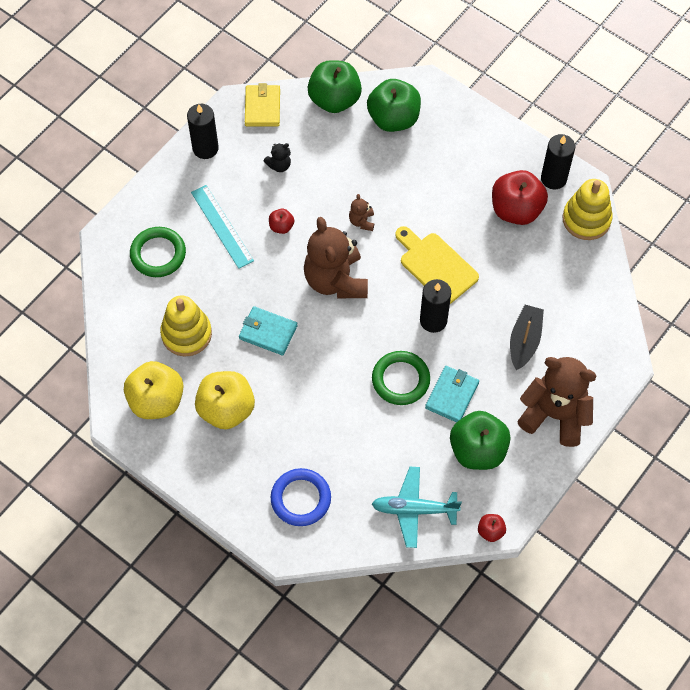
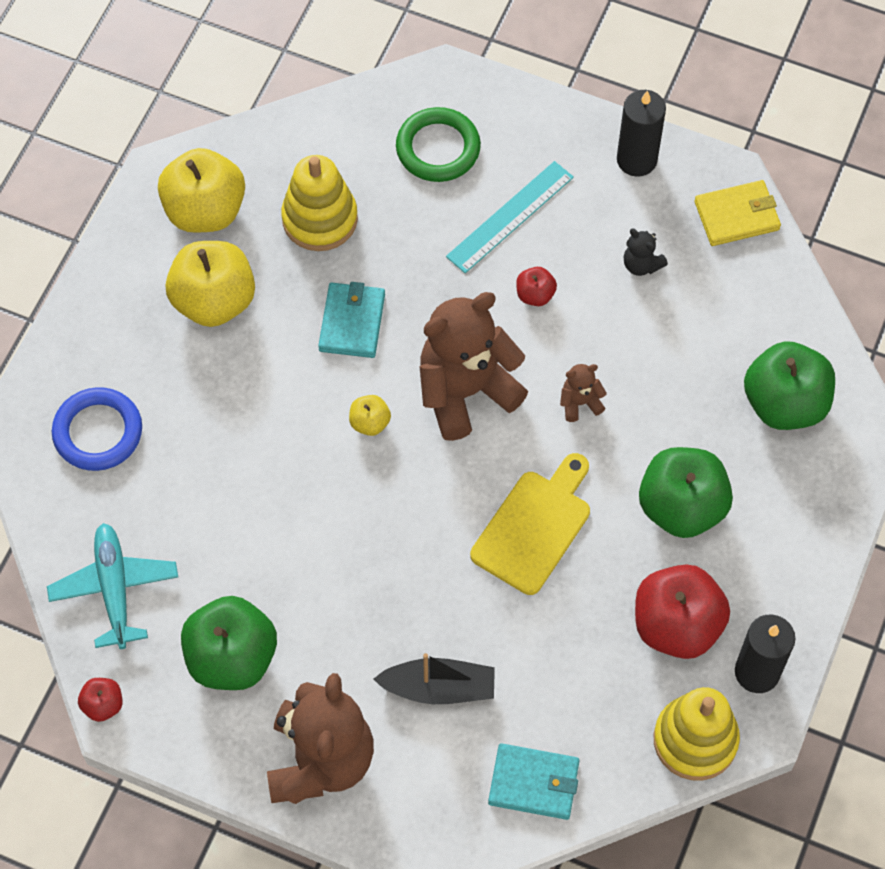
camera: 75 degrees right, 0 degrees up
(334, 99) = (789, 311): green apple -> green apple (681, 507)
(341, 338) = (370, 423): none -> yellow apple
(400, 380) = (322, 521): green ring -> none
(433, 320) = (436, 545): black candle -> none
(452, 395) = (315, 600): turquoise wallet -> turquoise wallet (534, 783)

